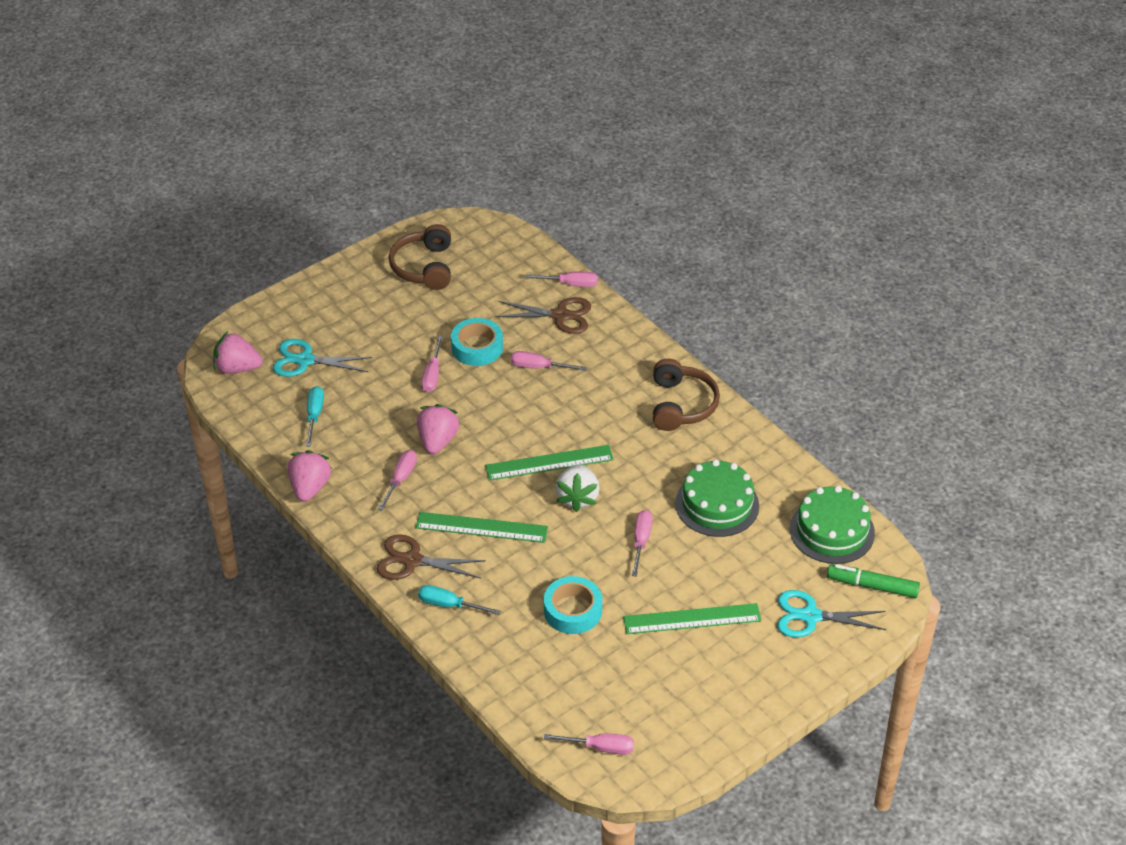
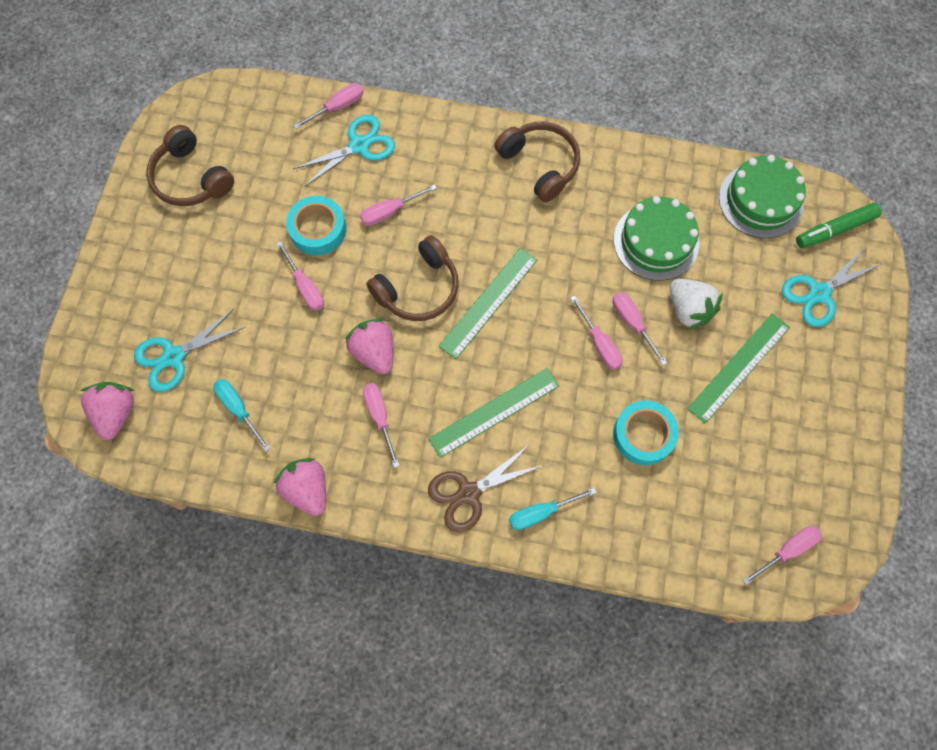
camera: 40 degrees left, 25 degrees up
(237, 368) = (116, 413): pink strawberry -> pink strawberry turned 120 degrees clockwise
(508, 424) = (418, 289): none -> brown headphones
(560, 315) = (359, 146): brown scissors -> turquoise scissors
(577, 497) = (543, 319): white strawberry -> white strawberry (688, 309)
(602, 537) = (599, 343): none -> pink screwdriver

